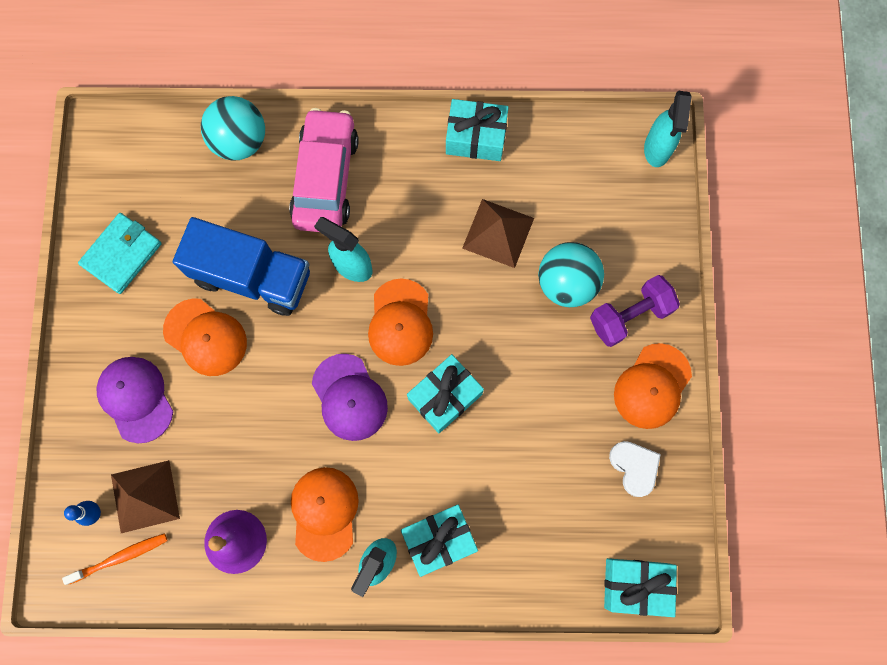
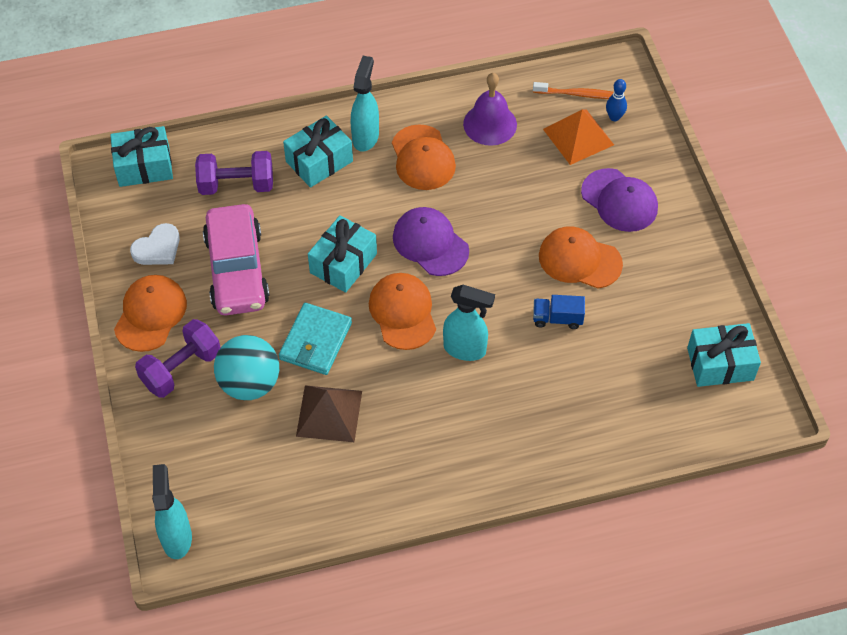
camera: 165 degrees right, 20 degrees down
(120, 557) = (579, 94): orange toothbrush -> orange toothbrush turned 135 degrees counterclockwise
(122, 254) = (689, 308): turquoise wallet -> turquoise wallet (315, 341)
(145, 496) = (578, 137): brown pyramid -> orange pyramid
(240, 141) = (623, 438): turquoise ball -> none
(253, 276) = (557, 318): blue truck -> blue truck, size x0.43
(326, 178) = (520, 423): pink car -> pink car (237, 270)
(476, 137) = (377, 502): turquoise gift -> turquoise gift (720, 364)
(537, 530) = (236, 185): none -> purple dumbbell
(634, 467) = (158, 248): white heart -> white heart turned 90 degrees counterclockwise

